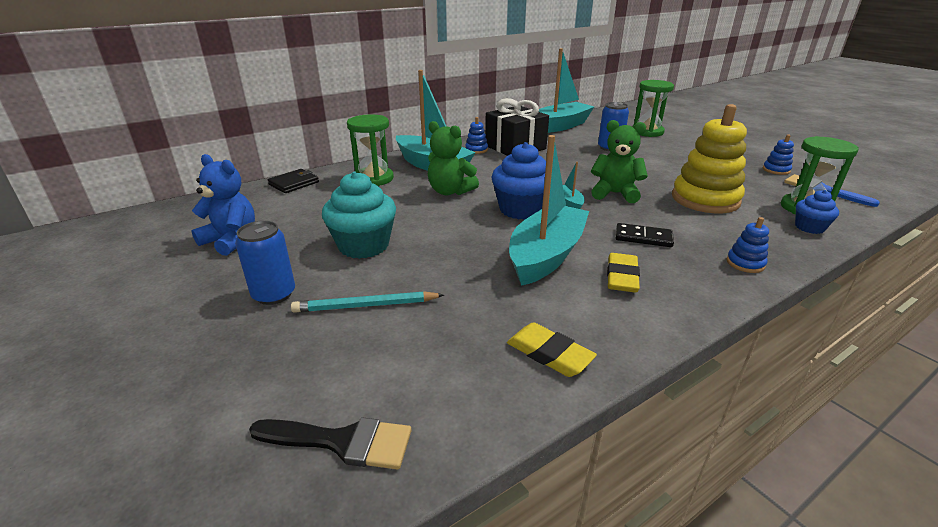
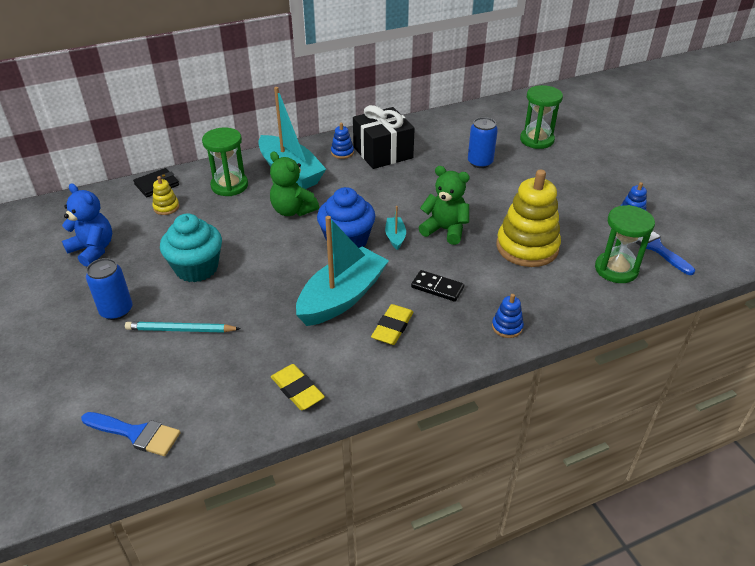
camera: 10 degrees right, 10 degrees up
(310, 199) = (166, 207): none -> yellow stacking toy
(341, 442) = (136, 433): black brush -> blue brush
(560, 126) = (447, 122): turquoise boat -> none
(809, 227) = (599, 294): blue cupcake -> none

